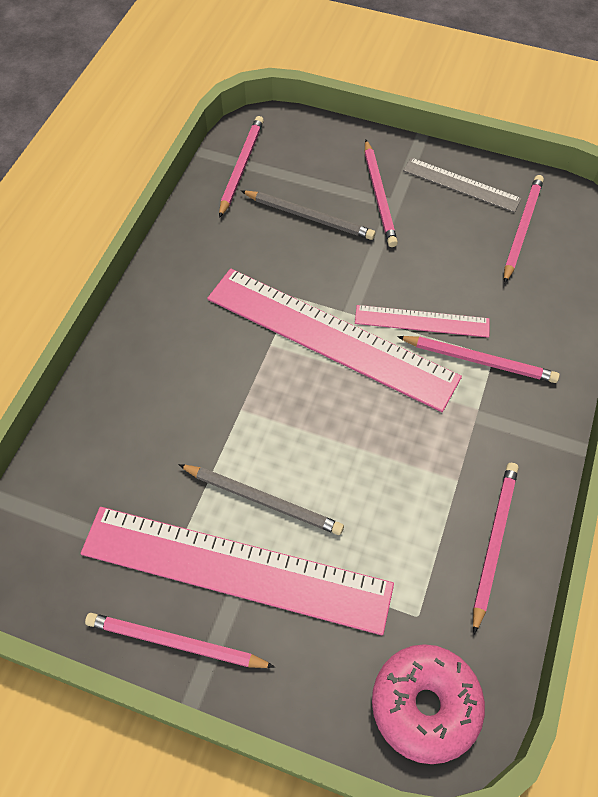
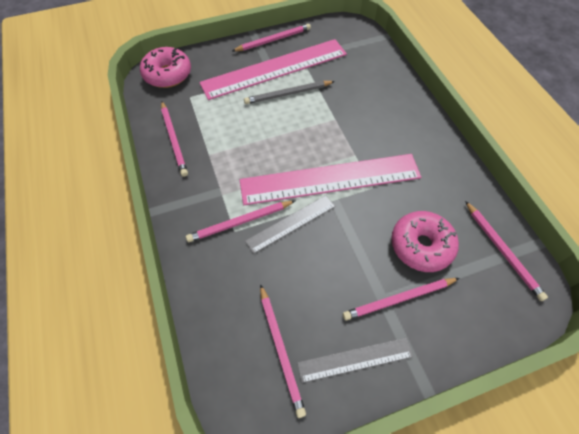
camera: 140 degrees right, 0 degrees up
(309, 217) = (421, 245): grey pencil -> pink donut
(379, 195) = (399, 299): pink pencil -> pink pencil turned 60 degrees counterclockwise
(422, 321) = (291, 223): pink ruler -> grey ruler

